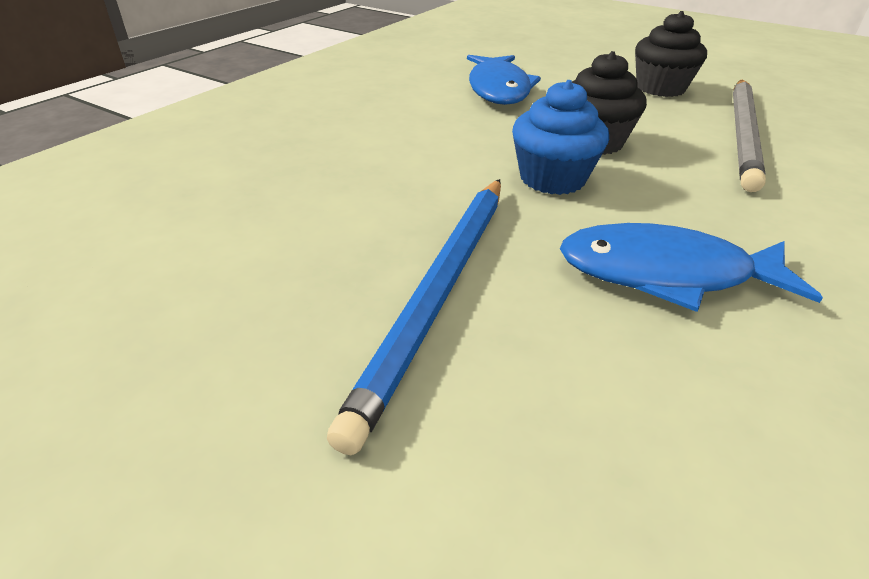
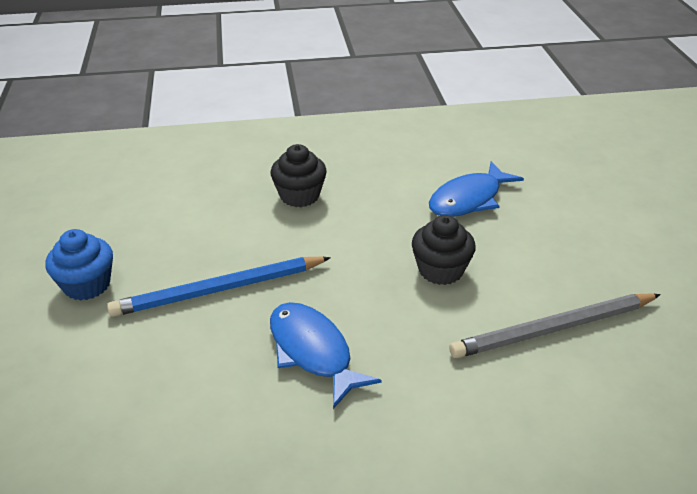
camera: 50 degrees right, 0 degrees up
(552, 178) = (368, 275): blue cupcake -> blue cupcake (87, 285)
(660, 88) = (589, 263): black cupcake -> black cupcake (299, 196)

